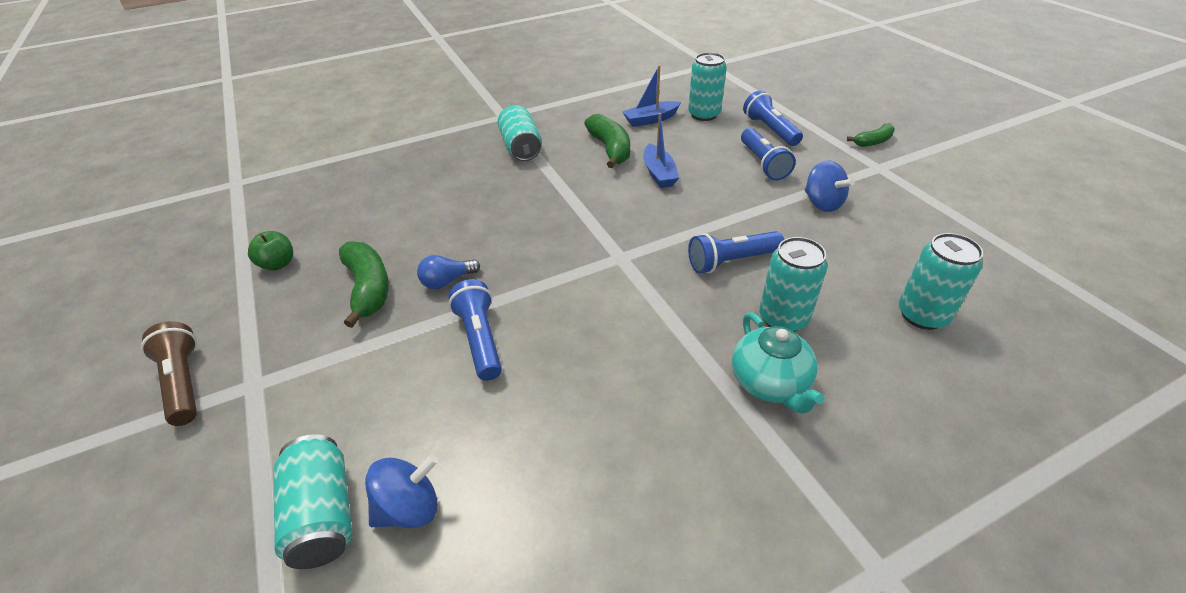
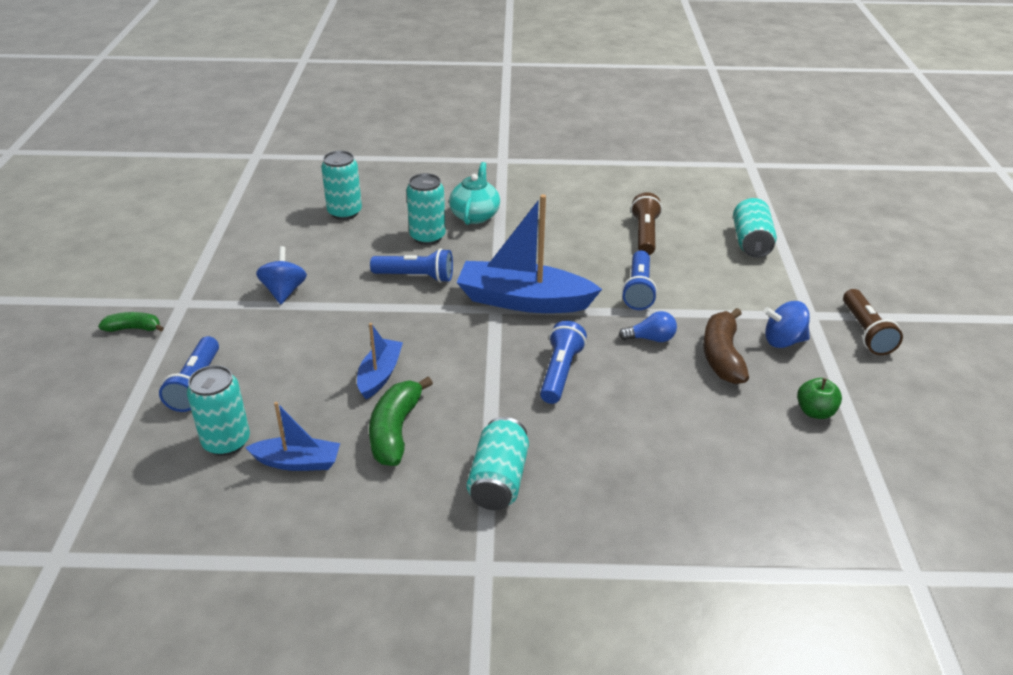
camera: 155 degrees left, 5 degrees down
(368, 288) = (722, 356): green banana -> brown banana
(410, 508) = (703, 231): blue spinning top -> blue spinning top (783, 341)
(505, 453) = (645, 234): none -> brown flashlight
(600, 276) = (523, 300): none -> blue boat
(762, 163) = (270, 346): blue flashlight -> blue flashlight (560, 372)

